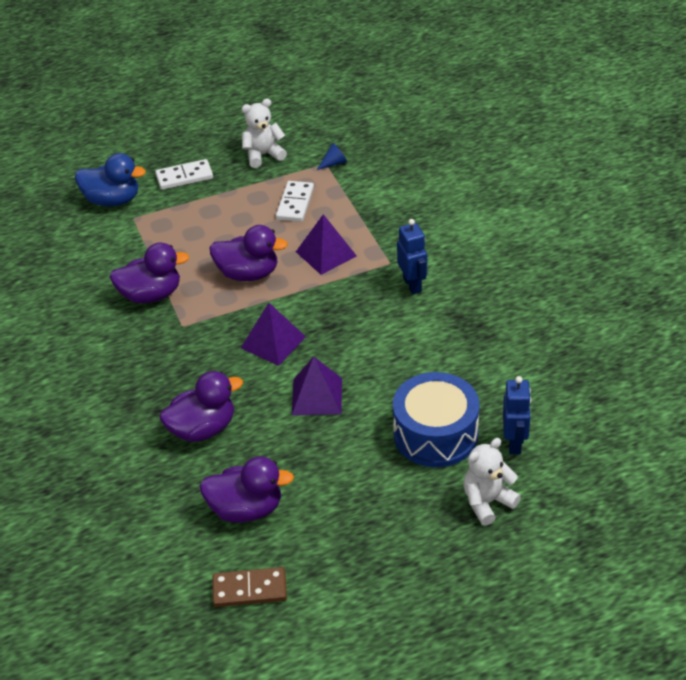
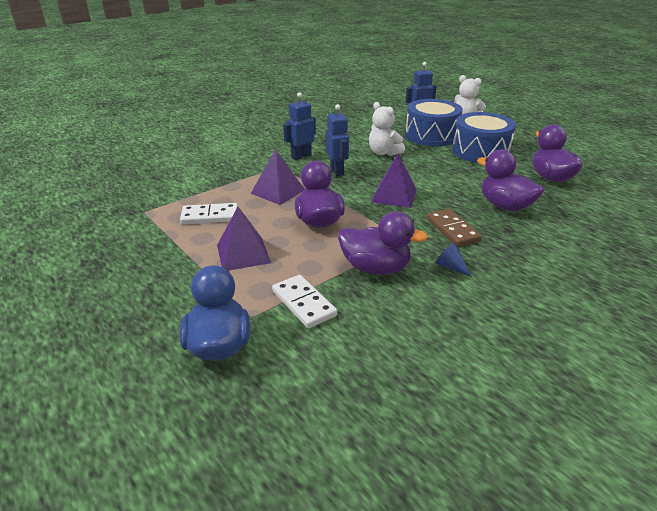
camera: 110 degrees left, 10 degrees down
(151, 295) = (375, 268): purple duck -> purple duck turned 135 degrees clockwise
(184, 177) = (165, 295): white domino -> white domino (303, 303)
(249, 589) = (602, 167): brown domino -> brown domino (452, 230)
(263, 155) = (124, 249): white teddy bear -> white teddy bear (384, 153)
(317, 396) = (433, 171): purple pyramid -> purple pyramid (243, 253)
(334, 163) = (143, 207): blue cone -> blue cone (450, 267)
(356, 308) = (337, 171): none -> blue robot
(357, 469) = (480, 151): none -> blue drum

